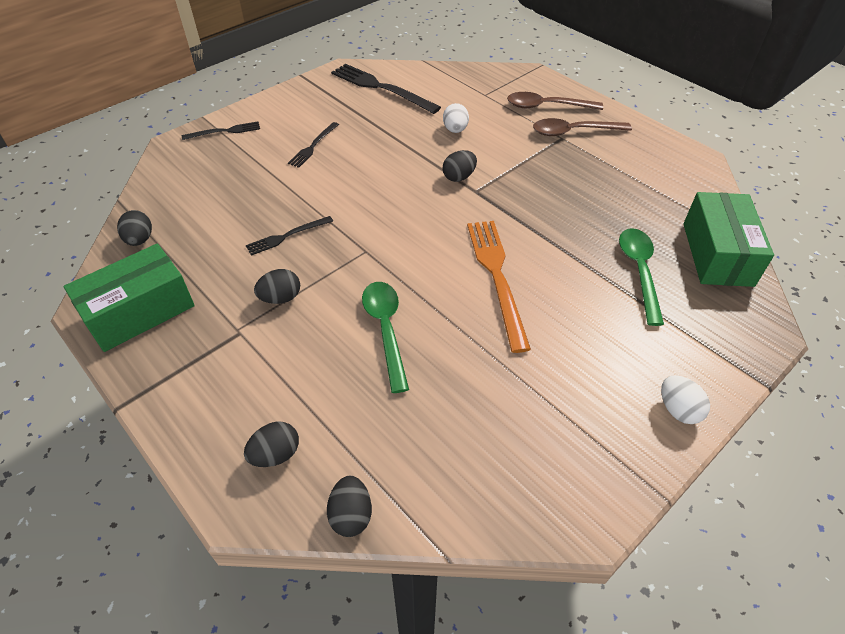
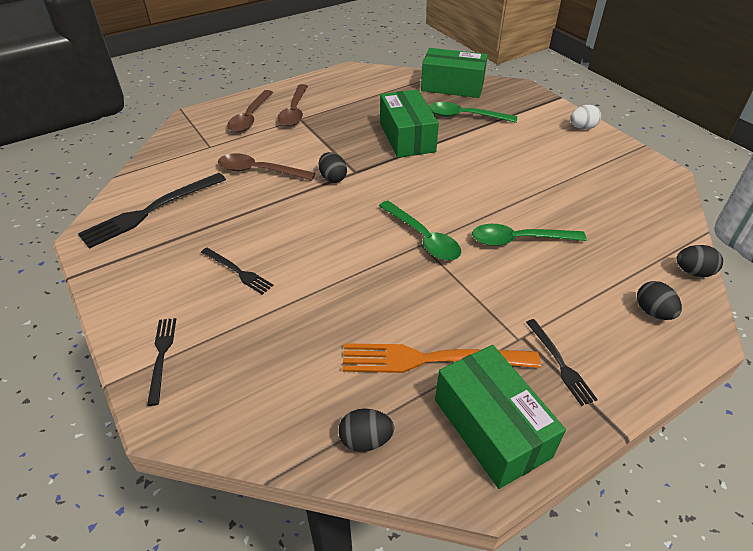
camera: 80 degrees left, 5 degrees down
(280, 298) = (478, 305): black egg -> none
(287, 236) = (388, 298): black fork -> black fork (559, 363)
(375, 251) = (423, 238): none -> green spoon
(455, 130) = (259, 171): white egg -> brown spoon
(497, 277) = (464, 176): orange fork -> orange fork (433, 359)
(561, 222) = (407, 137): none -> green box

